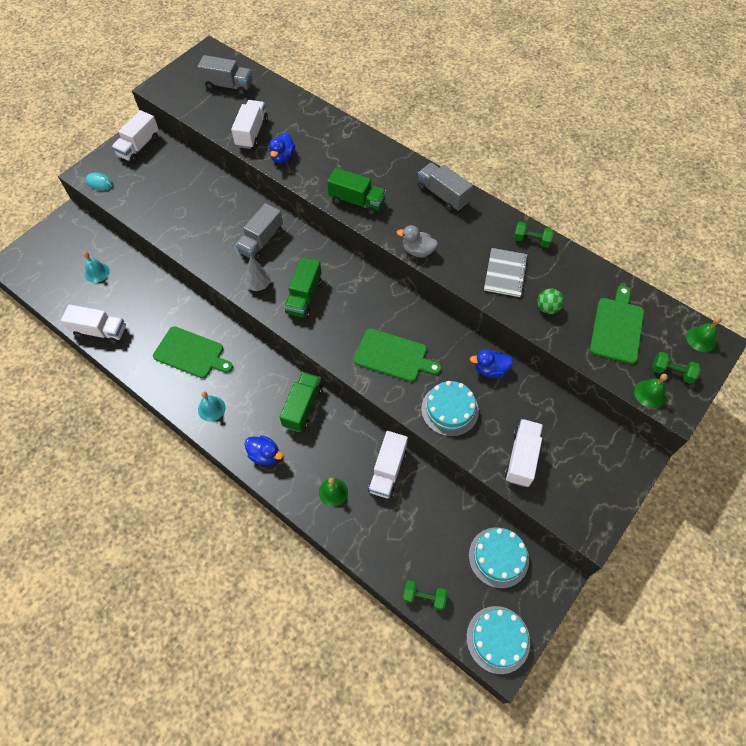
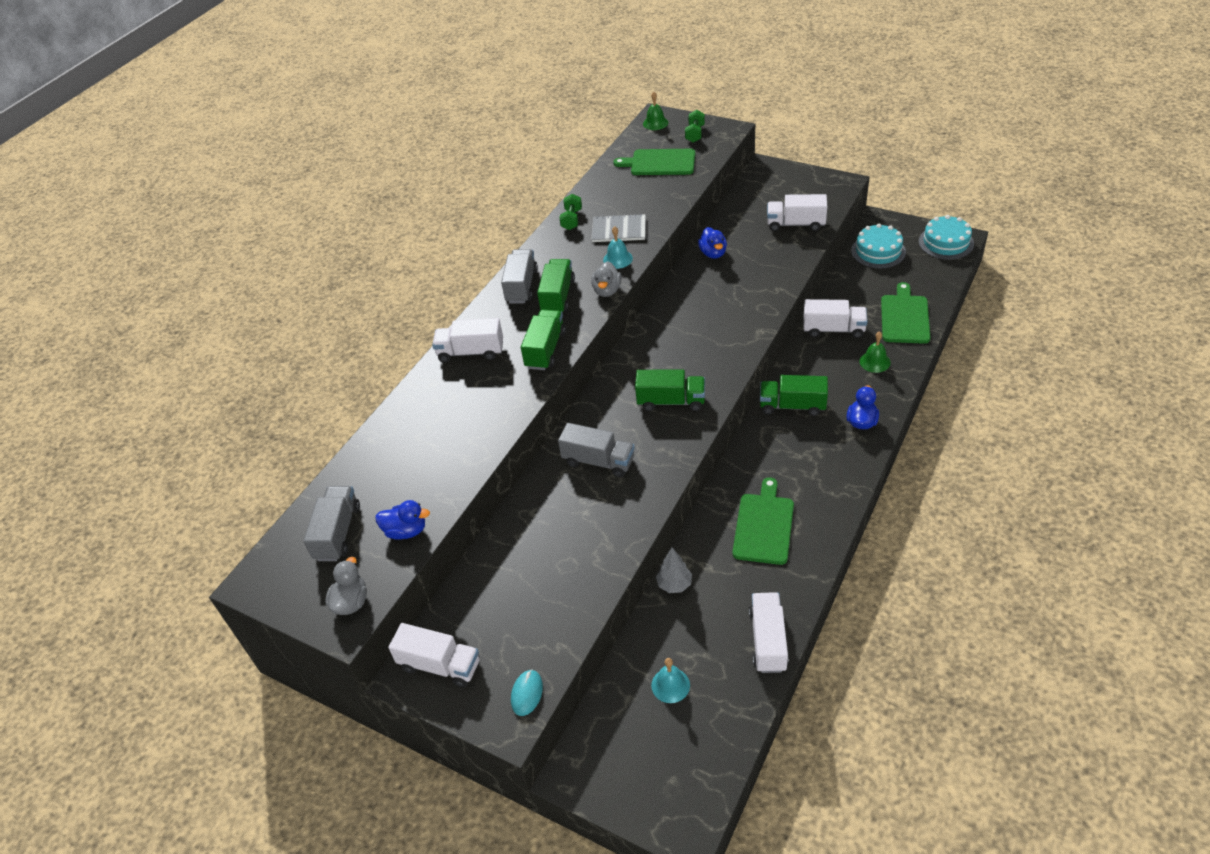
camera: 95 degrees left, 15 degrees down
(173, 91) = (351, 602): none -> grey duck
(211, 408) = (829, 483): turquoise bell -> turquoise bell (617, 259)
(252, 133) = (438, 477): white truck -> white truck (471, 352)
(258, 285) = (666, 446): grey tree -> grey tree (674, 584)
(282, 157) = (482, 433): blue duck -> blue duck (406, 531)
(393, 356) = (723, 317): green cutting board -> green cutting board (904, 317)
(420, 217) = (558, 296): none -> green truck
(424, 597) = (938, 286): green dumbbell -> none
(442, 195) = (521, 286): grey truck -> grey truck turned 150 degrees clockwise
(449, 409) = (767, 271): turquoise cake -> none
(547, 308) = (652, 201): green ball -> none
(649, 394) = (721, 142): green bell -> none

